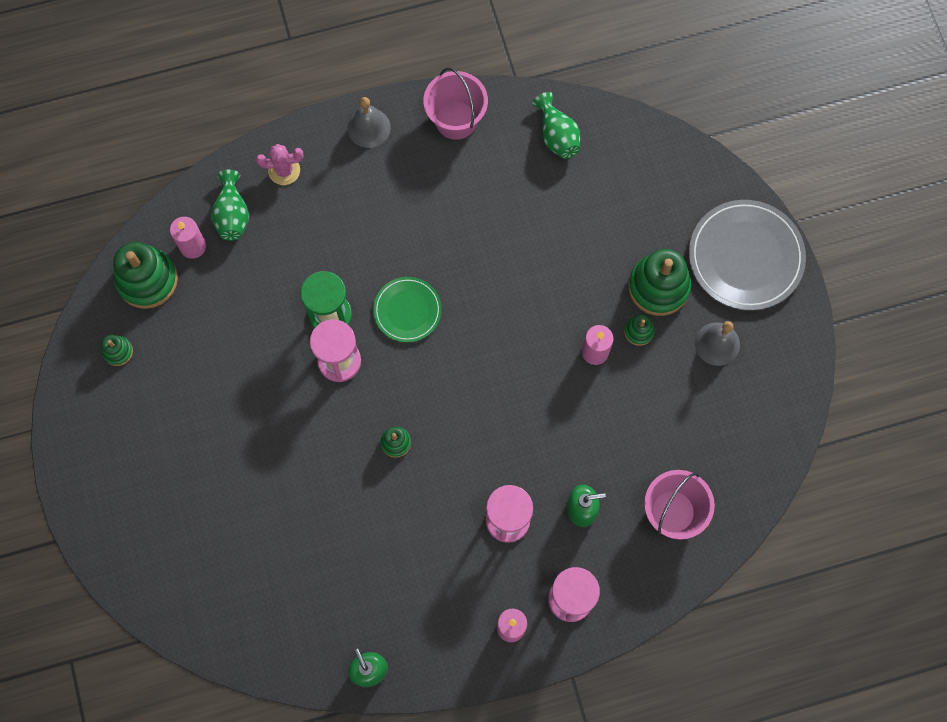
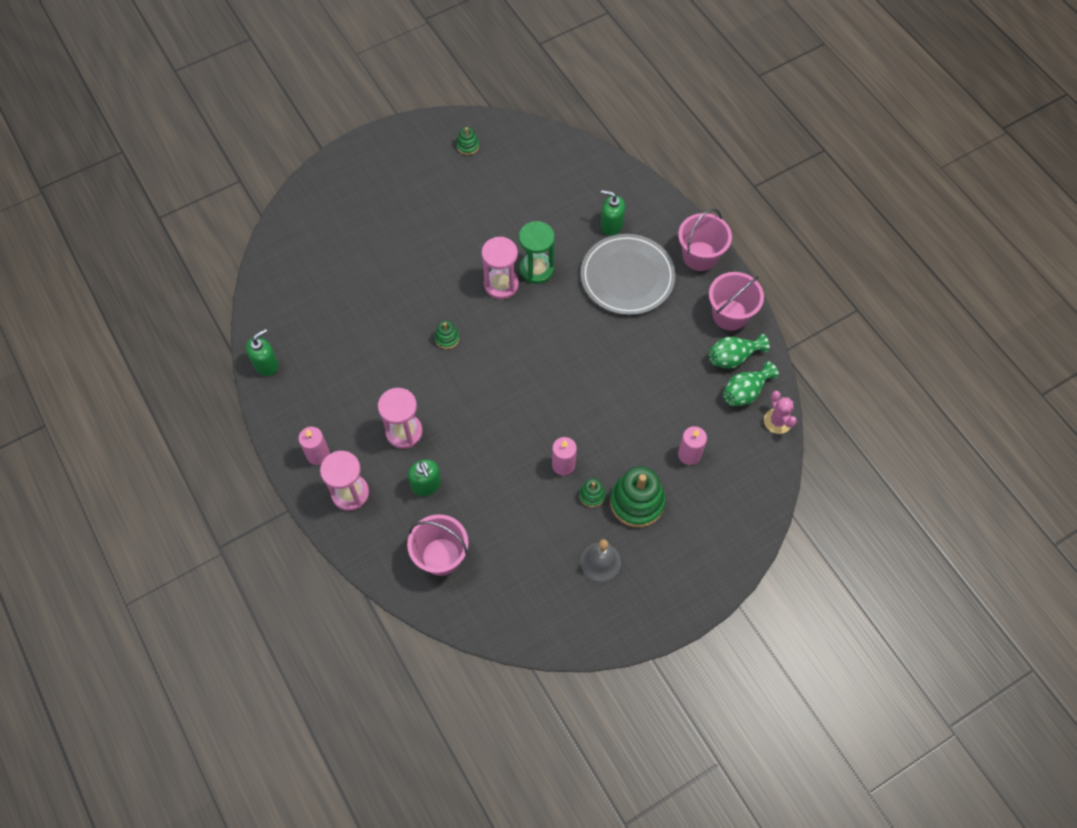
camera: 75 degrees right, 10 degrees down
(147, 280) = (527, 148): green stacking toy -> none
(193, 246) = (562, 169): pink candle -> pink candle (689, 454)
(232, 215) = (595, 186): green vase -> green vase (733, 358)
(284, 170) = (643, 210): pink cactus -> pink cactus (777, 421)
(294, 212) = (611, 225): none -> green soap dispenser
(369, 127) = (700, 256): grey bell -> pink bucket
(407, 310) = (556, 320): green plate -> none
(745, 257) = (688, 568): grey plate -> grey plate (627, 277)

